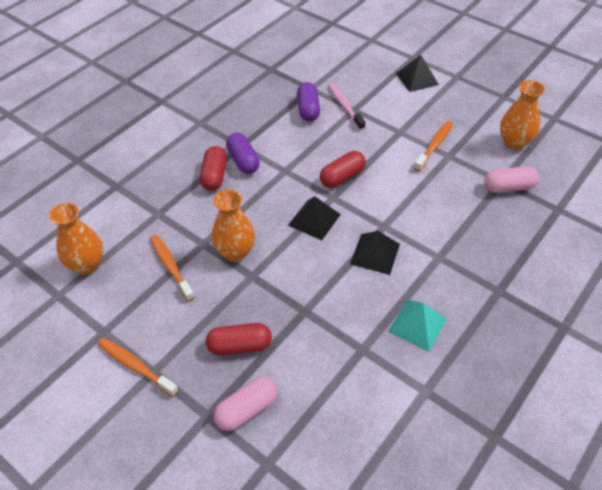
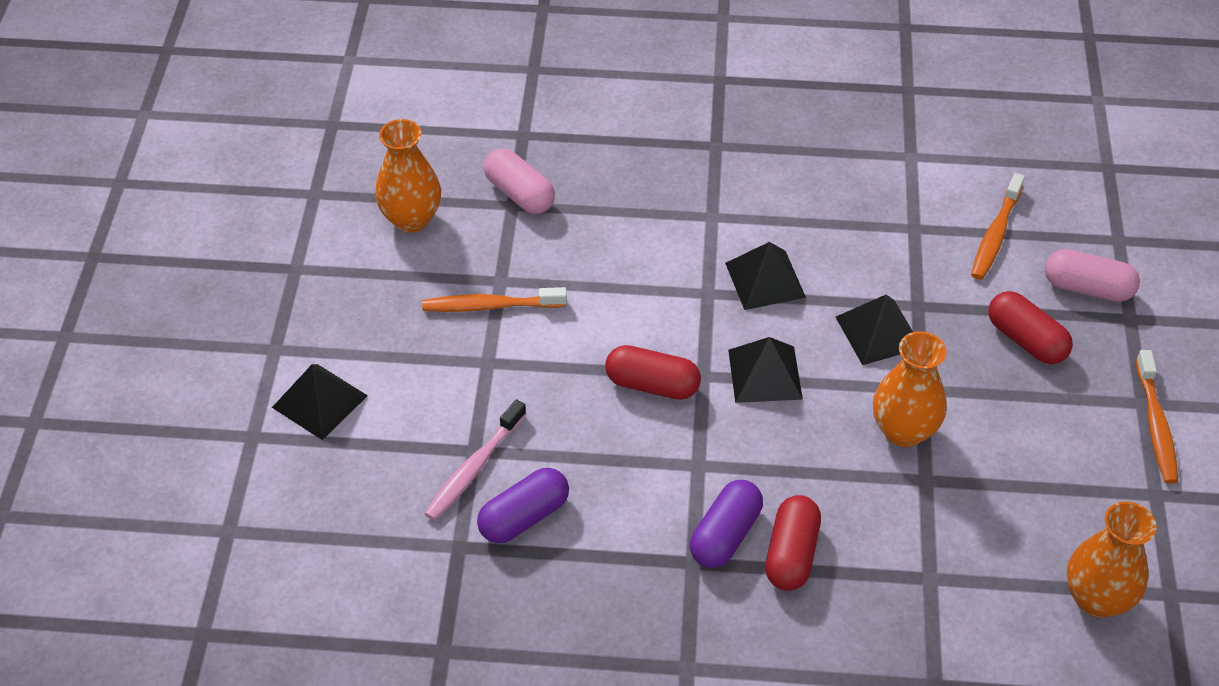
camera: 125 degrees left, 0 degrees up
(171, 266) = (997, 490): orange toothbrush -> orange toothbrush (995, 235)
(214, 176) = (791, 554): red capsule -> red capsule turned 45 degrees counterclockwise
(301, 281) = (878, 332): none -> black pyramid
(418, 324) = (834, 195): turquoise pyramid -> none

